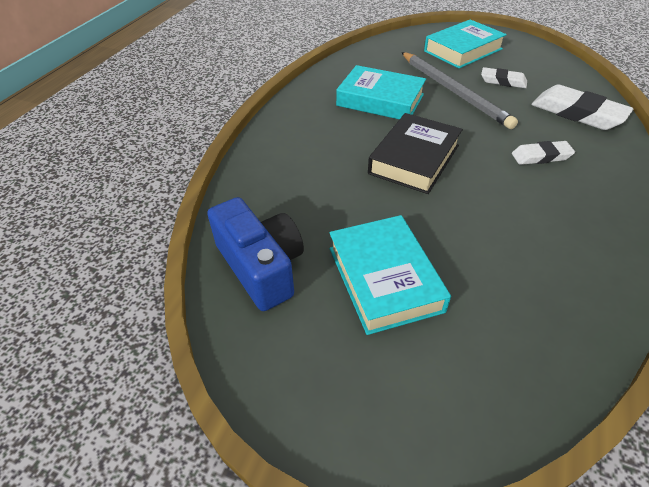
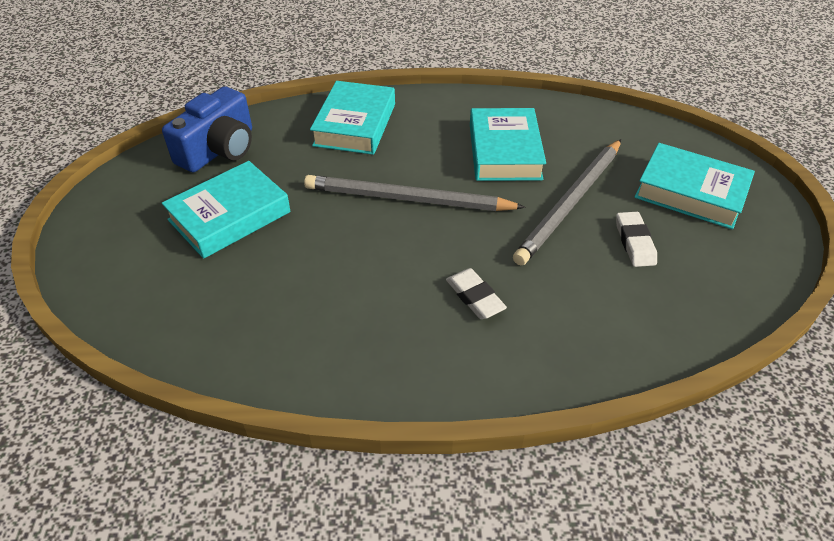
camera: 65 degrees right, 0 degrees up
(289, 162) = (355, 124): none -> turquoise book
(414, 159) = (407, 199): black book -> grey pencil
(577, 113) = (606, 325): white eraser -> none

